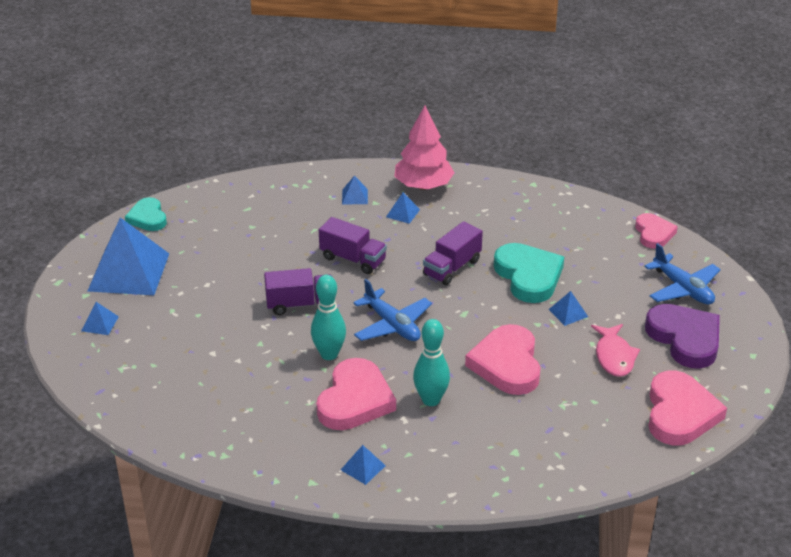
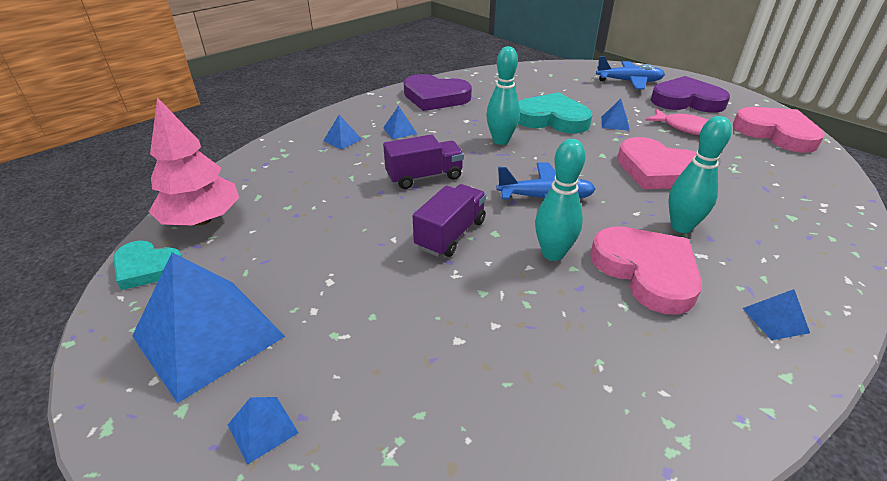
camera: 50 degrees left, 0 degrees up
(423, 186) = (381, 110): pink tree -> pink tree (202, 220)
(452, 267) = (501, 141): purple truck -> turquoise bowling pin
(484, 198) = (435, 97): none -> purple heart
(653, 233) = (558, 68): pink heart -> none

